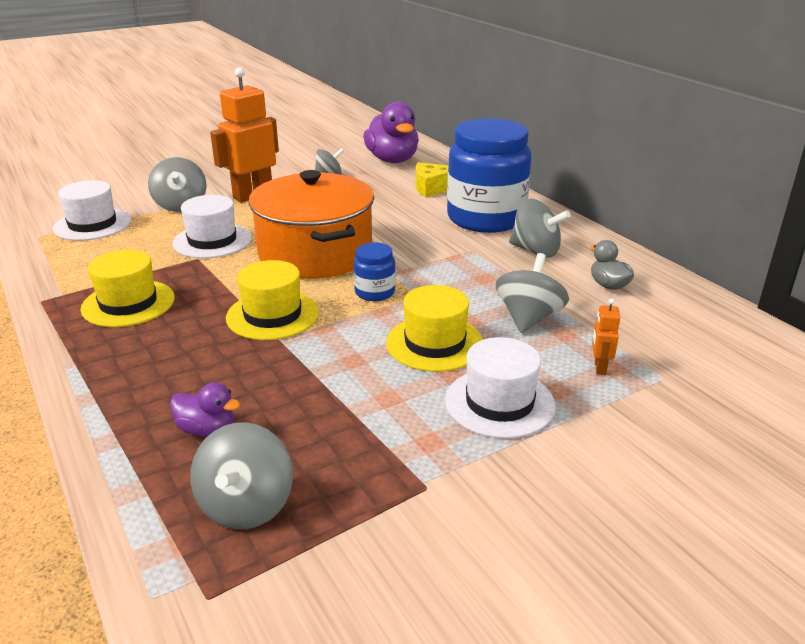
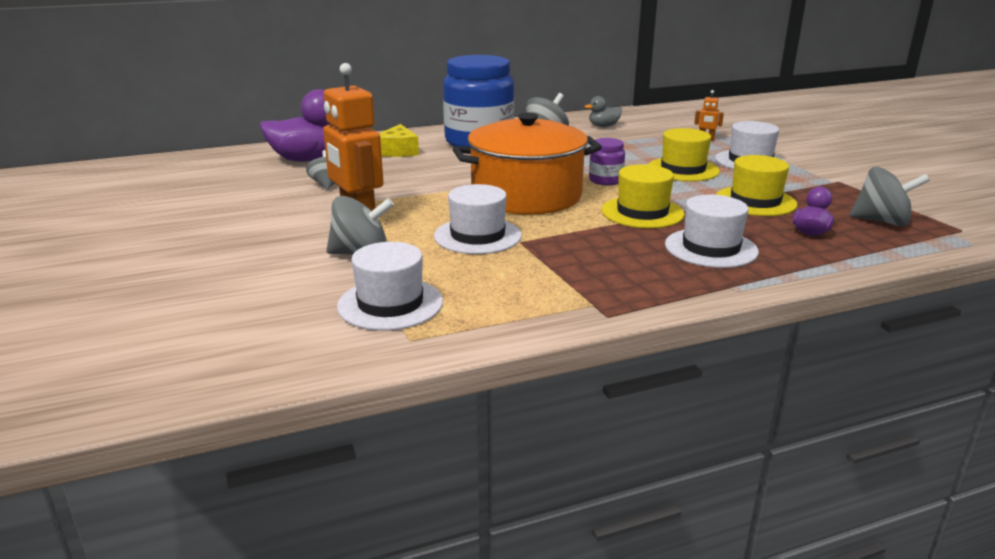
camera: 80 degrees left, 5 degrees down
(128, 303) = (617, 269): yellow hat -> yellow hat (755, 201)
(168, 354) = (711, 248): none -> white hat
(375, 292) = (605, 180): blue jar -> purple jar
(528, 318) = (647, 146): grey spinning top -> none

